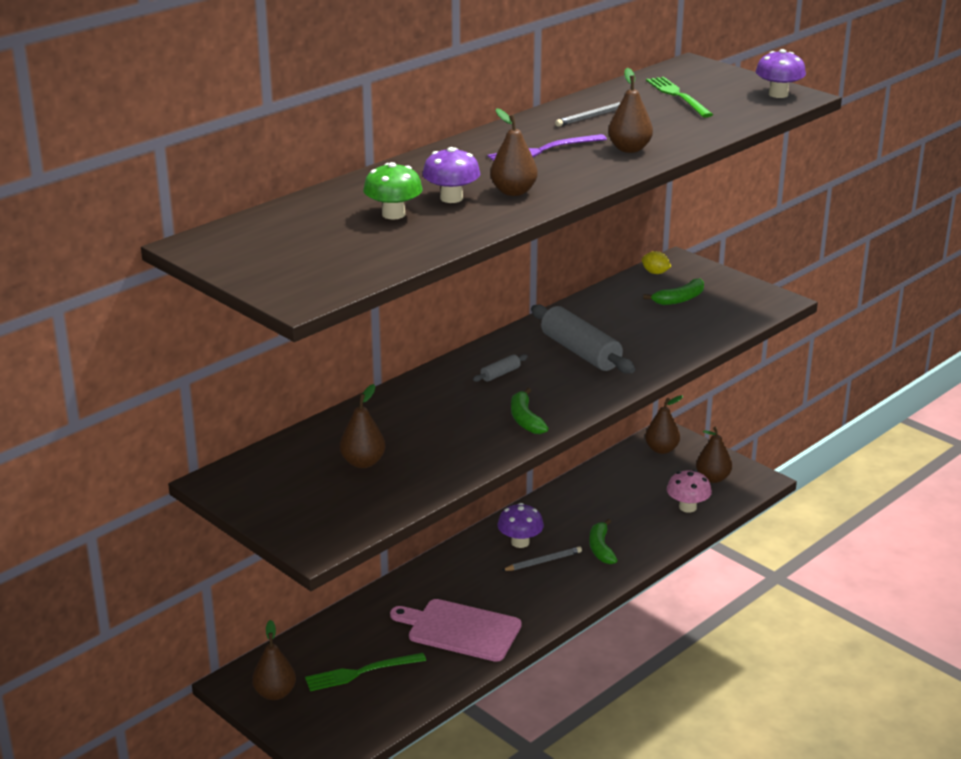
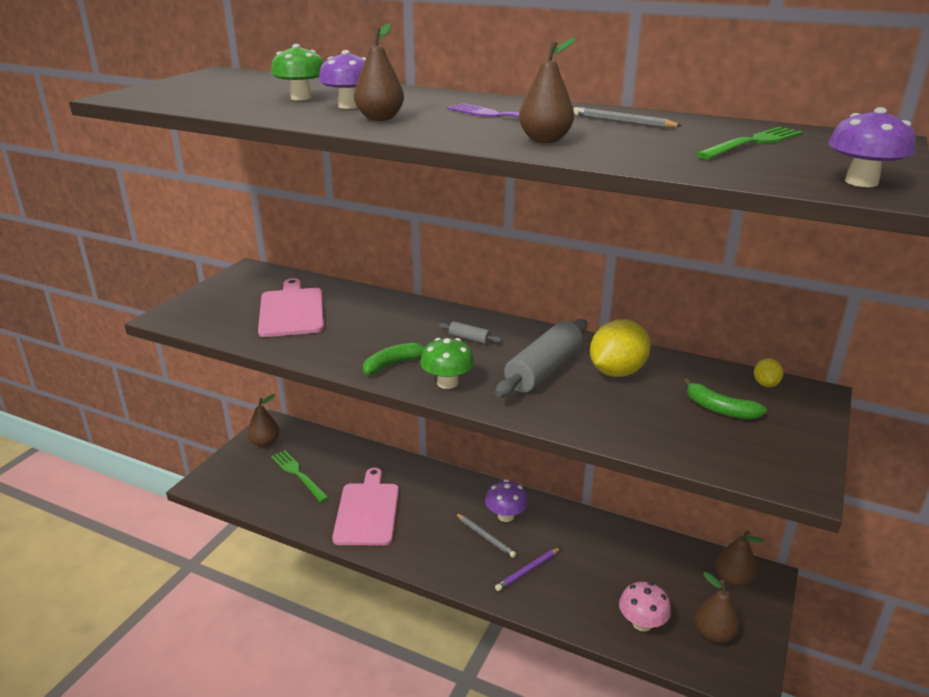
camera: 70 degrees right, 0 degrees up
(363, 462) = (291, 310): brown pear -> pink cutting board
(575, 399) = (447, 383): none -> green mushroom
(601, 548) = (528, 571): green banana -> purple pencil
(603, 322) = (617, 372): none -> yellow lemon

